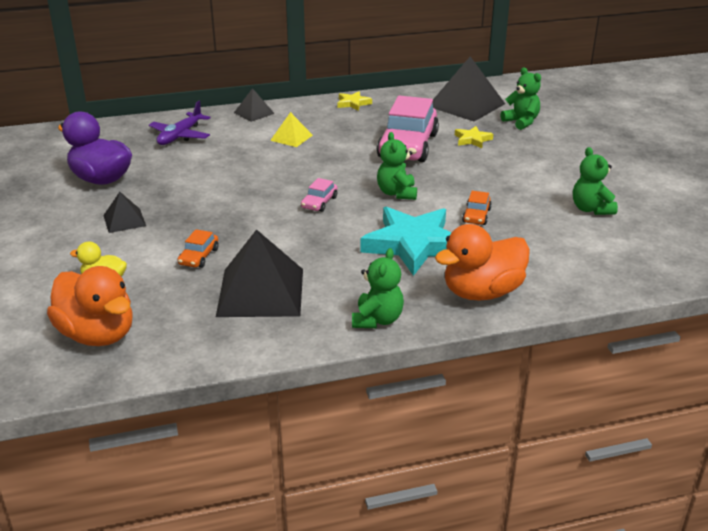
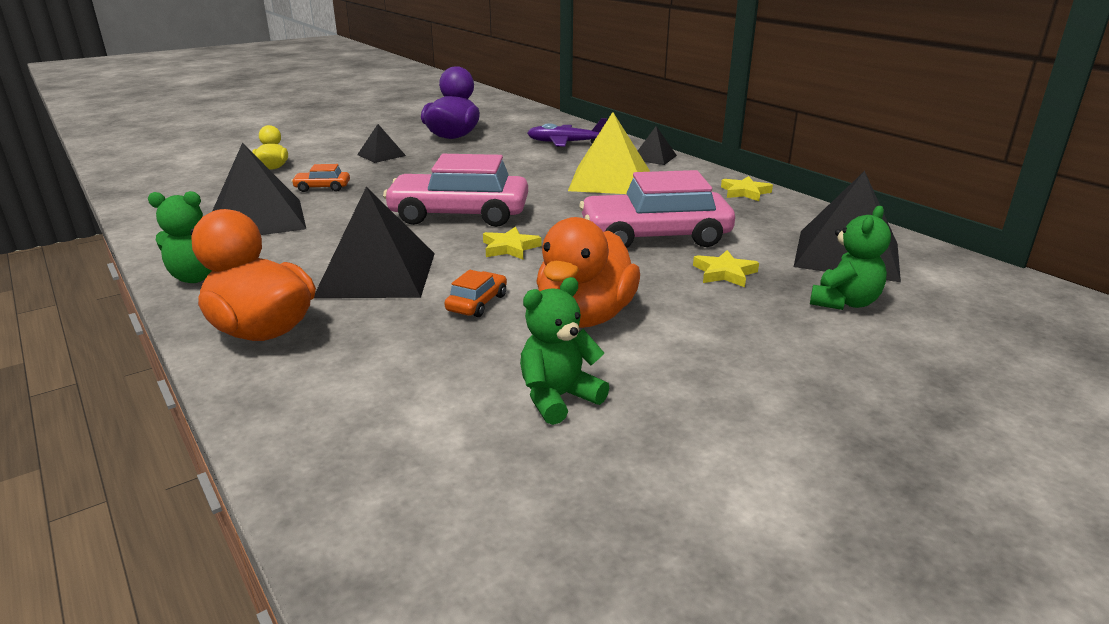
camera: 70 degrees right, 5 degrees down
(98, 334) = (188, 180): orange duck -> orange duck (585, 317)
(291, 138) = (610, 180): yellow pyramid -> yellow pyramid, size x1.95
(319, 202) = (459, 214): pink car -> pink car, size x2.32
(397, 193) = (510, 248): green teddy bear -> yellow star
(414, 245) = (377, 274): turquoise star -> black pyramid
(476, 215) = (477, 303): orange car -> orange car turned 120 degrees clockwise

